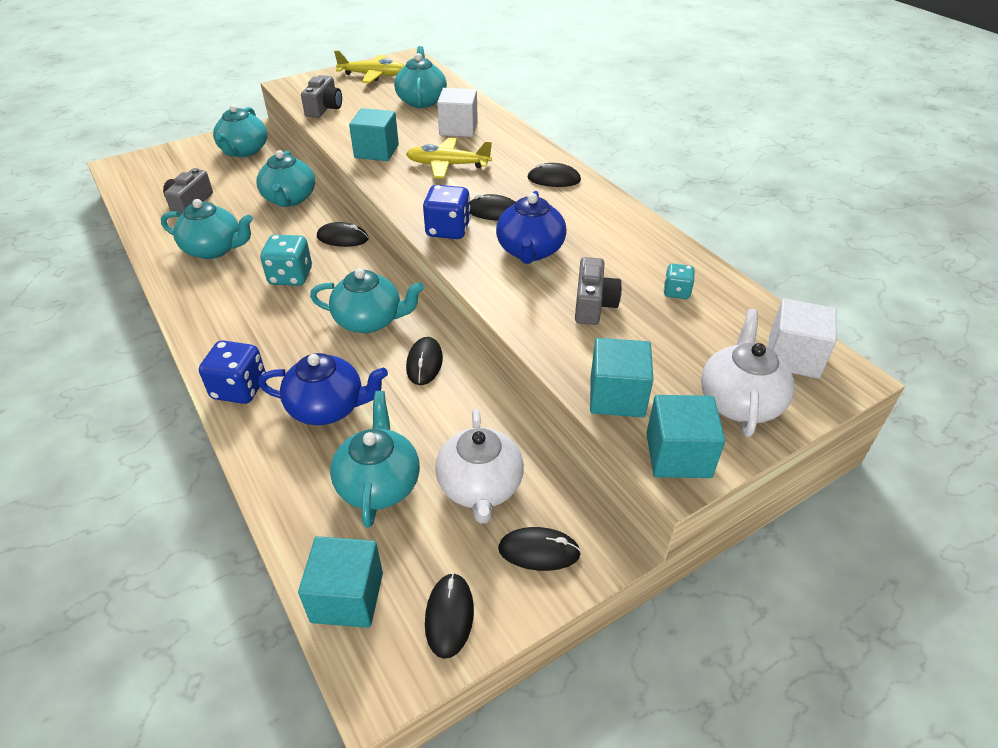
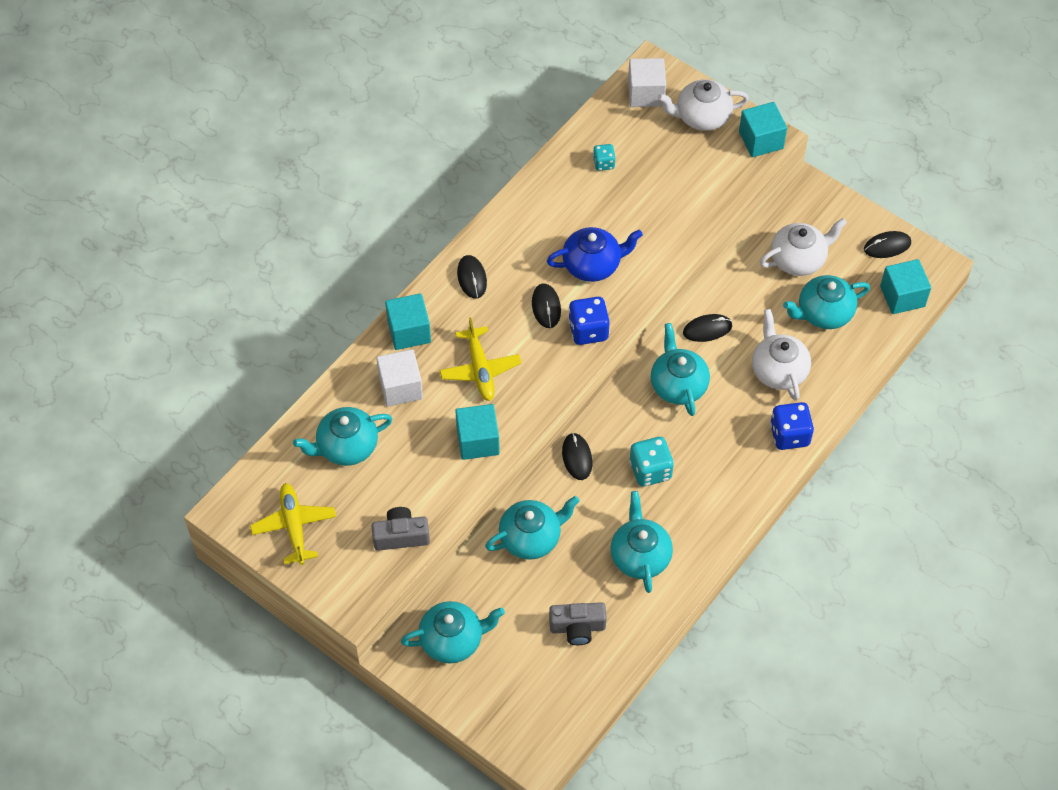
camera: 110 degrees left, 15 degrees up
(328, 407) = (778, 370): blue teapot -> white teapot
(539, 551) = (827, 217): black mouse -> none
(593, 304) = (642, 209): grey camera -> none
(617, 396) = (728, 177): turquoise cube -> turquoise cube (409, 331)

